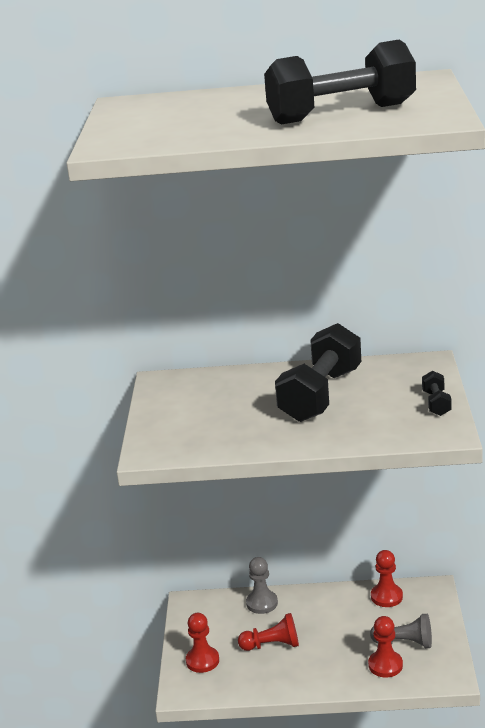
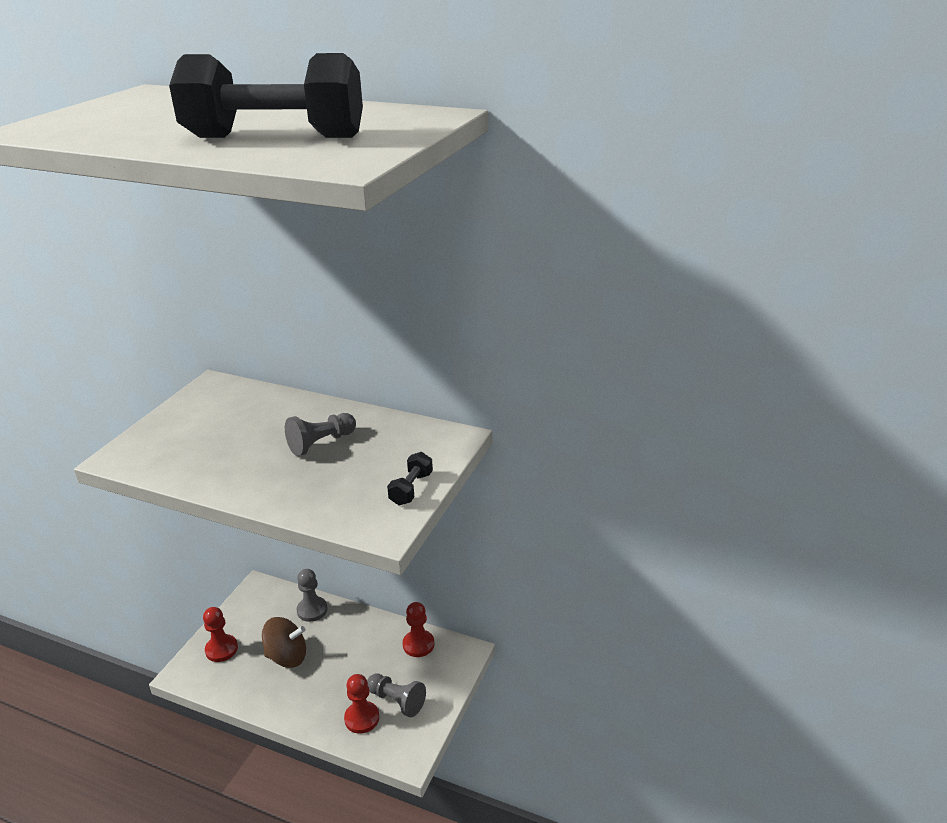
camera: 20 degrees right, 5 degrees up
(272, 645) = (287, 656): red pawn -> brown spinning top
(321, 395) = (321, 443): black dumbbell -> grey pawn

